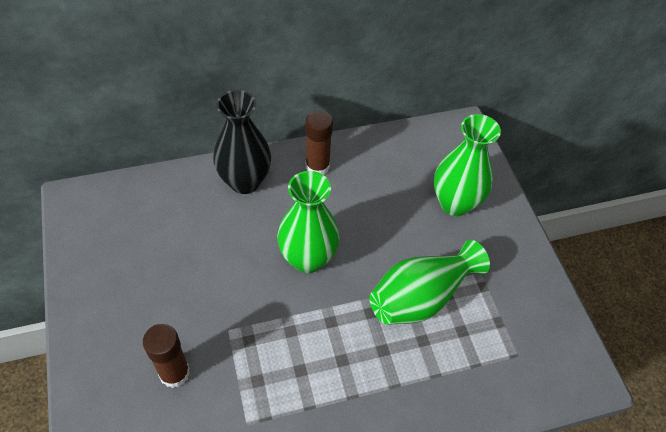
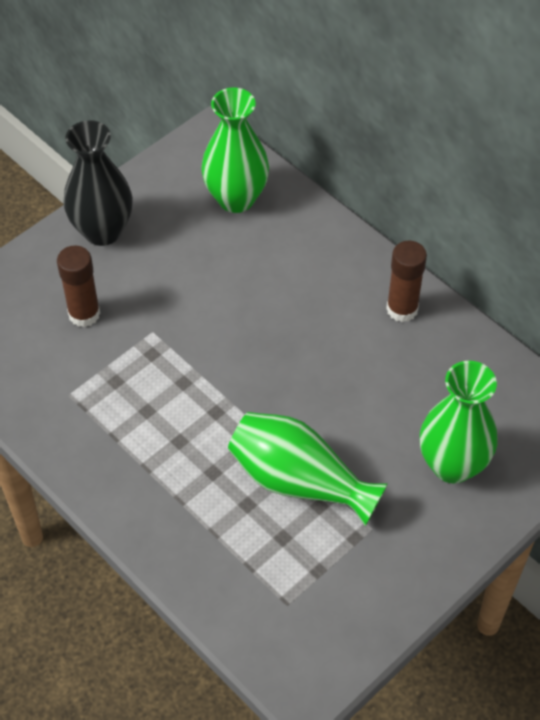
camera: 65 degrees right, 0 degrees up
(245, 181) = (332, 256): black vase -> black vase (102, 231)
(307, 258) = (276, 357): green vase -> green vase (236, 198)

